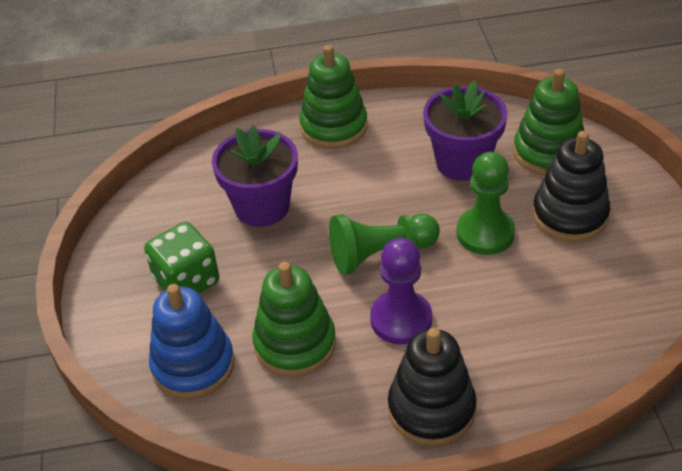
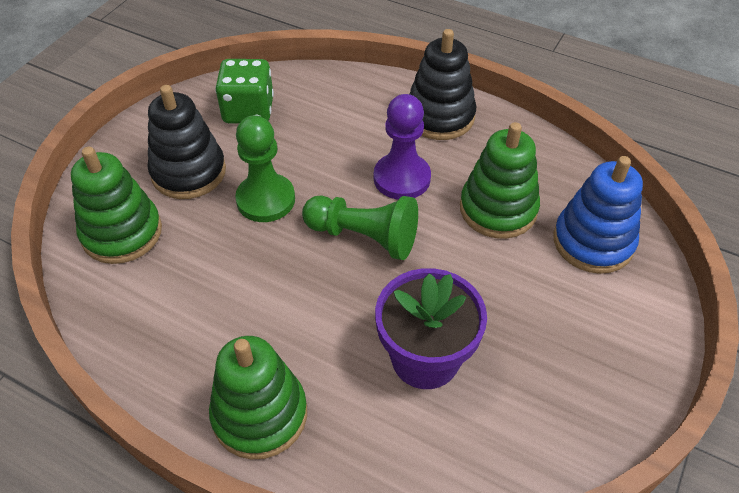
camera: 145 degrees left, 5 degrees up
(186, 281) = (555, 323): green dice -> green dice (248, 110)
(462, 162) = (198, 275): purple flower pot -> none

